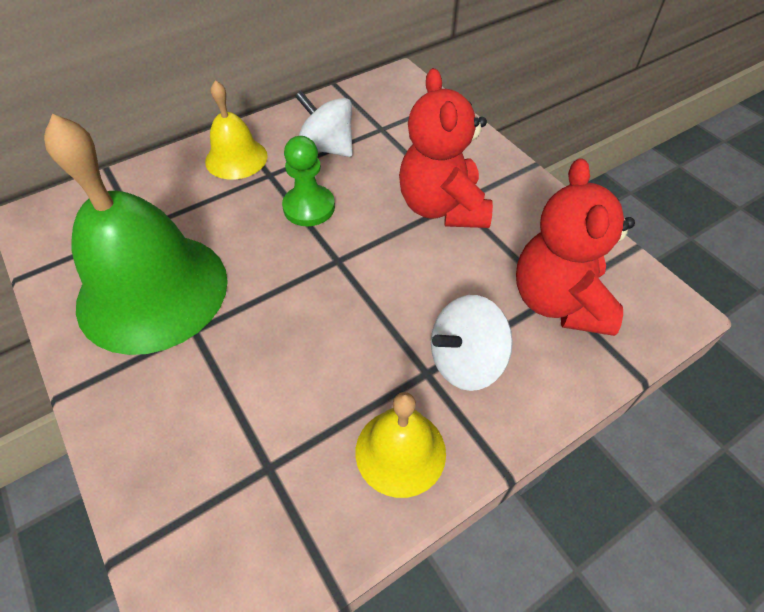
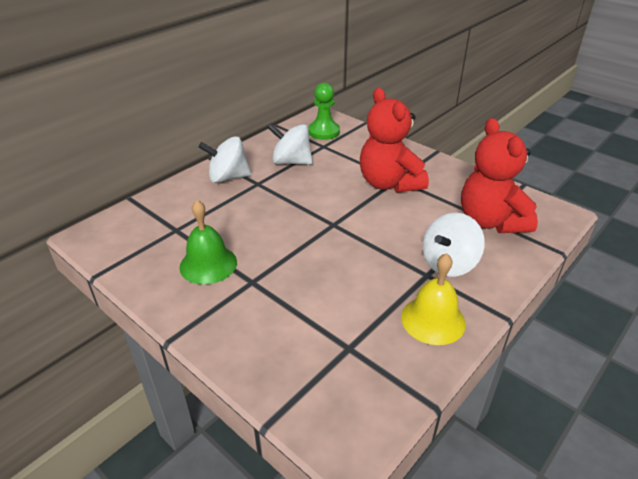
camera: 15 degrees left, 15 degrees down
(152, 291) = (208, 264): green bell -> green bell, size x0.51
(236, 158) = (228, 177): yellow bell -> white spinning top
(309, 207) = (297, 197): green pawn -> green pawn (324, 132)

